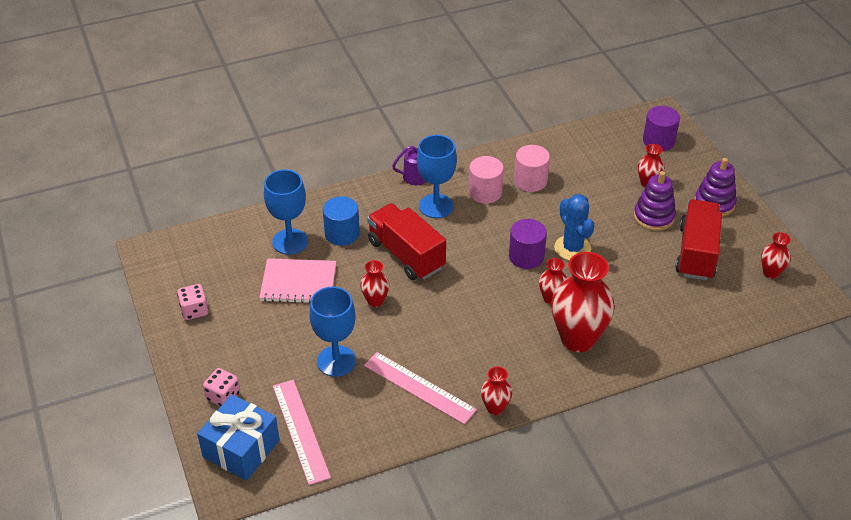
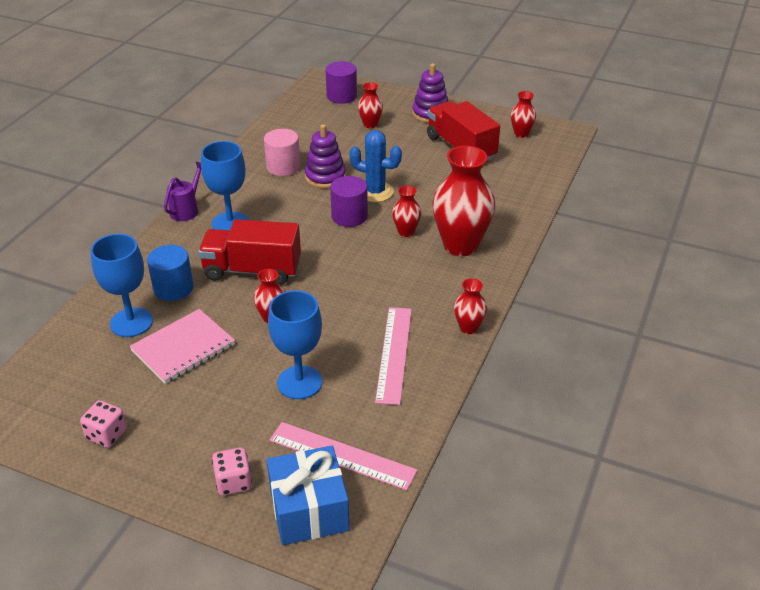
camera: 45 degrees left, 5 degrees down
(419, 387) = (394, 354): pink ruler -> pink ruler turned 75 degrees counterclockwise
(485, 192) = (258, 193): pink cylinder -> none
(654, 217) = (403, 142): purple stacking toy -> purple stacking toy (325, 177)

